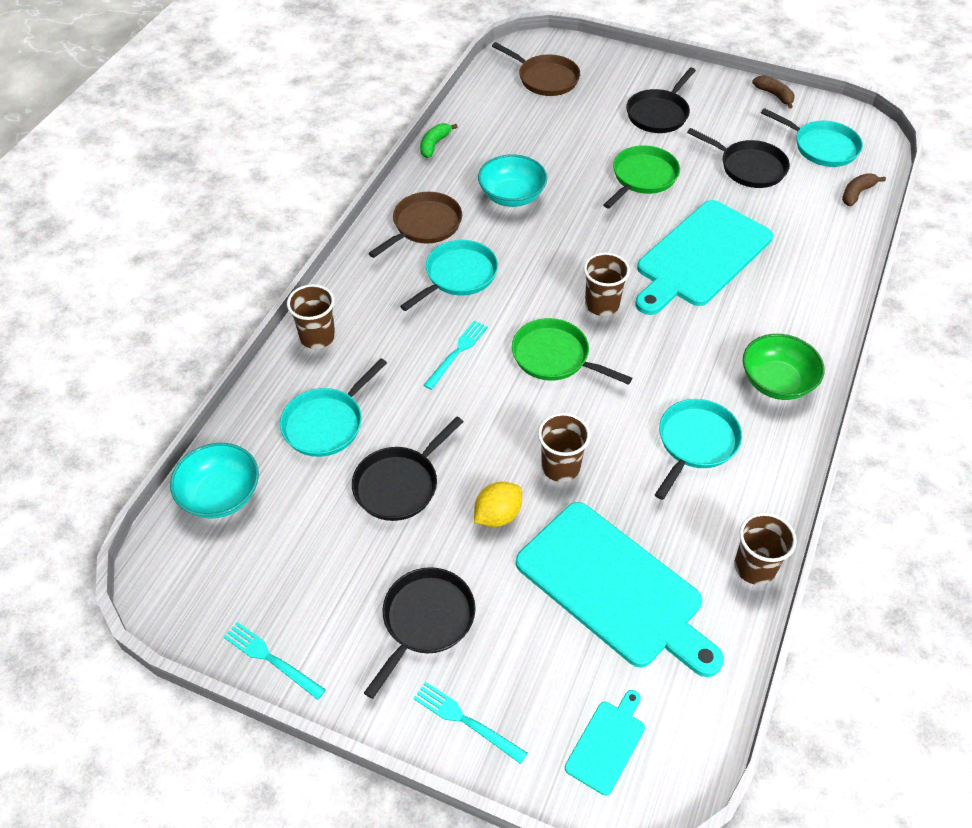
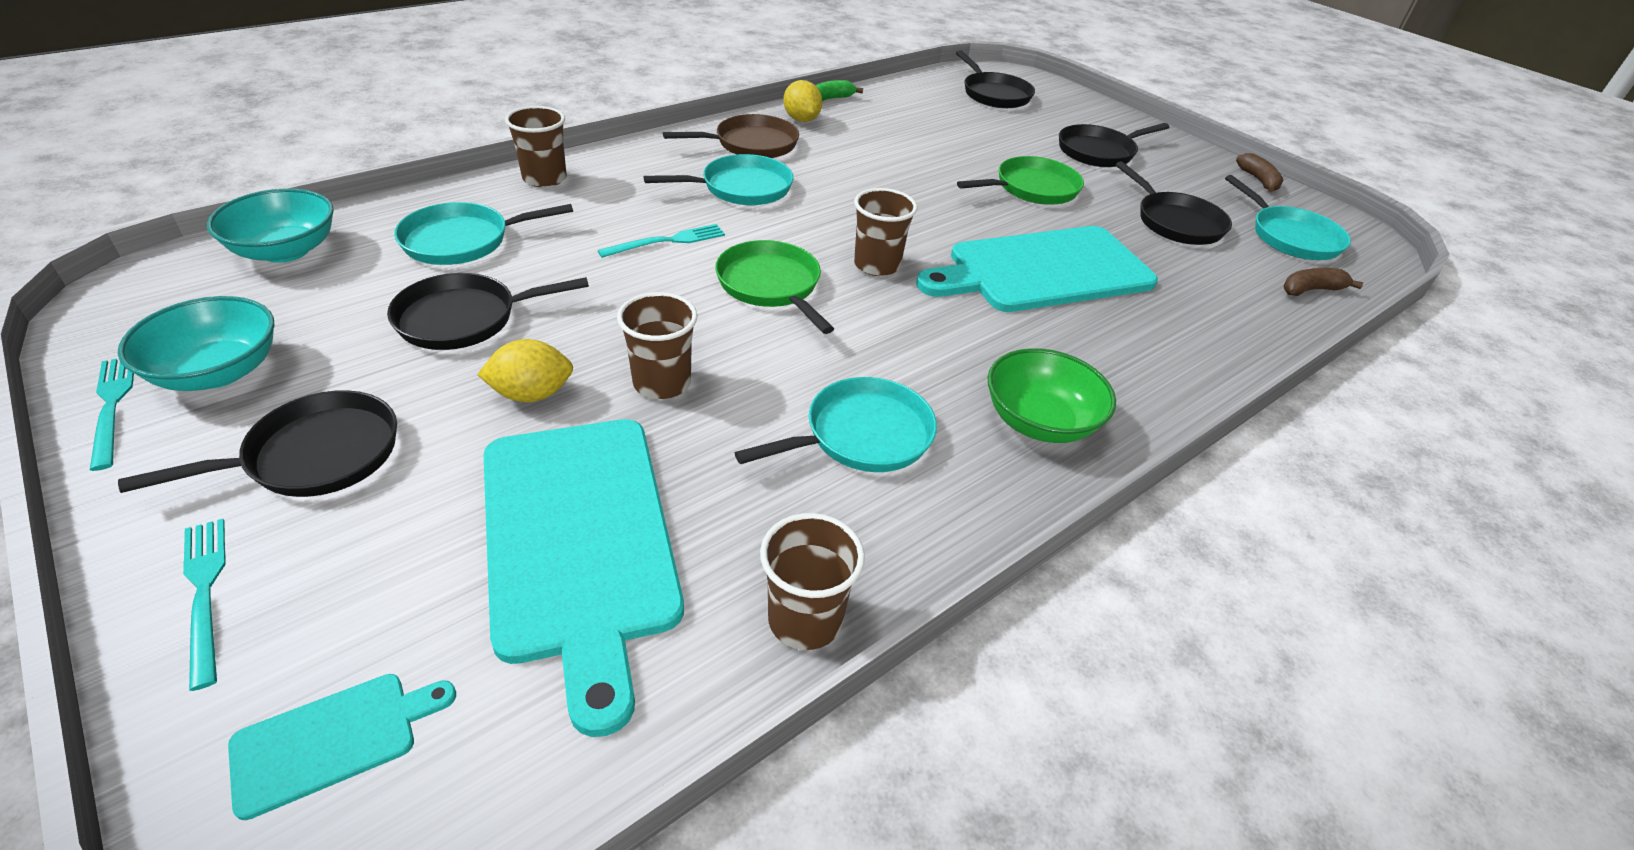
camera: 25 degrees right, 10 degrees down
(435, 179) = (801, 120): none -> yellow lemon
(512, 196) = (868, 155): turquoise bowl -> turquoise bowl (218, 372)
(545, 79) = (994, 94): brown pan -> black pan

